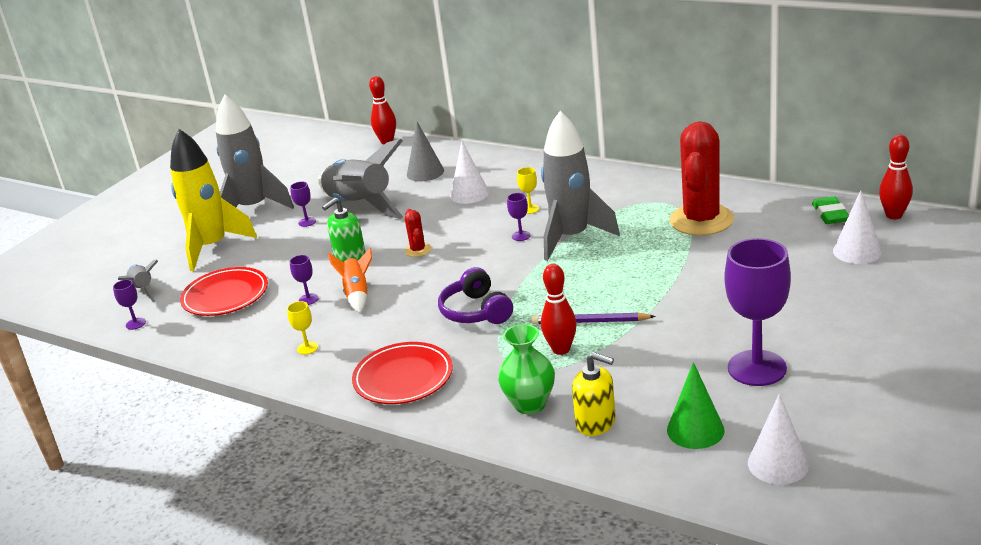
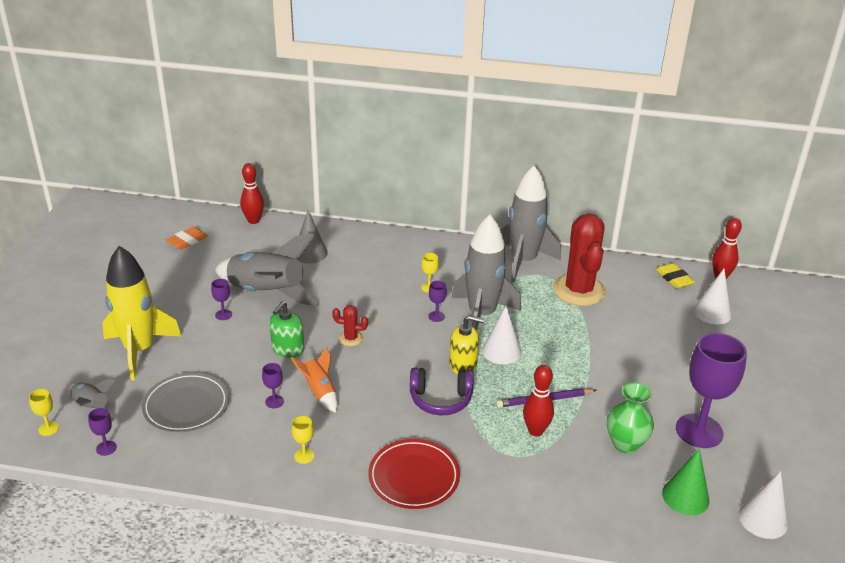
camera: 25 degrees left, 5 degrees up
(97, 303) = (48, 428): none -> yellow goblet
(225, 296) = (186, 406): red plate -> grey plate
(254, 208) = (158, 302): grey rocket -> grey rocket (523, 261)
(312, 157) = (187, 241): none -> orange eraser
(418, 250) = (350, 338): red cactus -> red cactus turned 45 degrees counterclockwise
(469, 194) = (365, 274): white cone -> white cone (501, 351)
(476, 311) = (440, 399): purple headphones -> purple headphones turned 45 degrees counterclockwise
(530, 404) = (540, 490): green vase -> green vase (625, 444)
(596, 422) = (604, 501): yellow soap dispenser -> yellow soap dispenser (463, 364)
(830, 214) = (674, 279): green eraser -> yellow eraser

